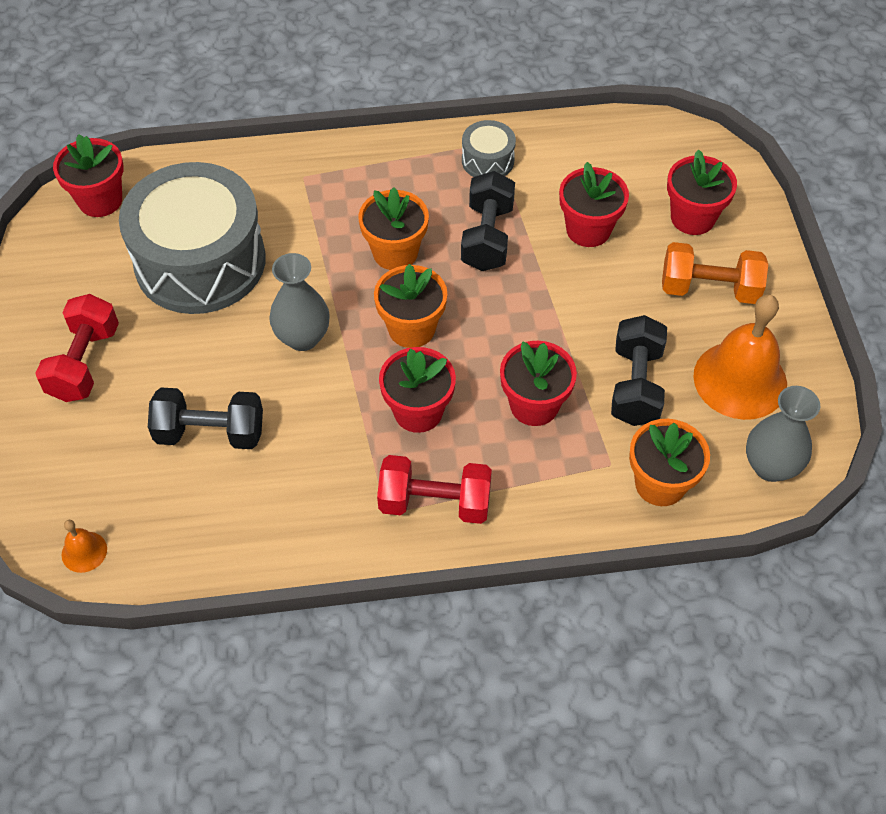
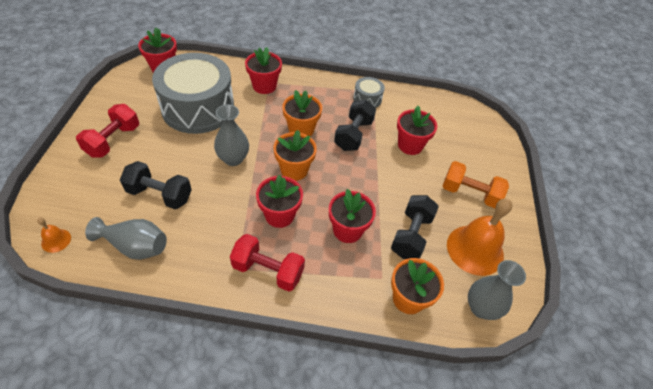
camera: 10 degrees right, 5 degrees down
(213, 525) = (135, 246): none -> grey vase
(692, 218) = (470, 154): red flower pot -> red flower pot (264, 86)

